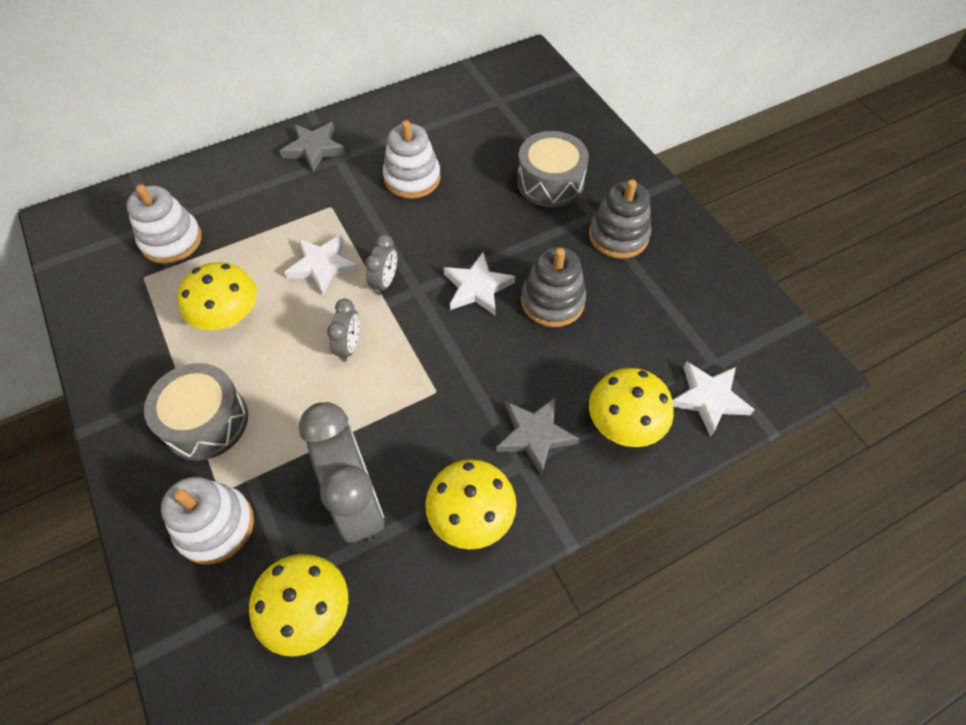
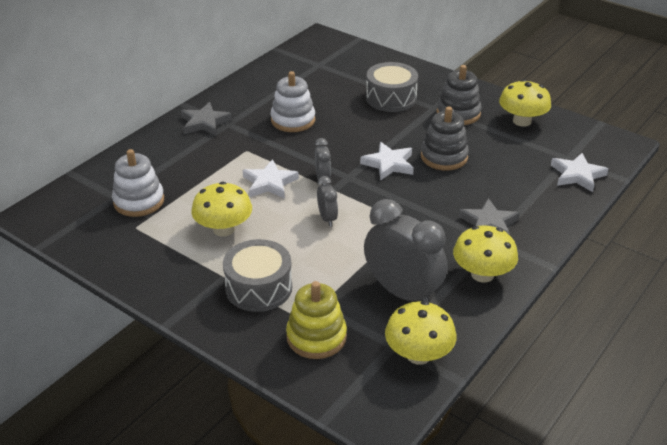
camera: 25 degrees left, 20 degrees down
(215, 526) = (316, 337): white stacking toy -> yellow stacking toy
(624, 423) = (538, 201): yellow mushroom -> yellow mushroom (522, 121)

